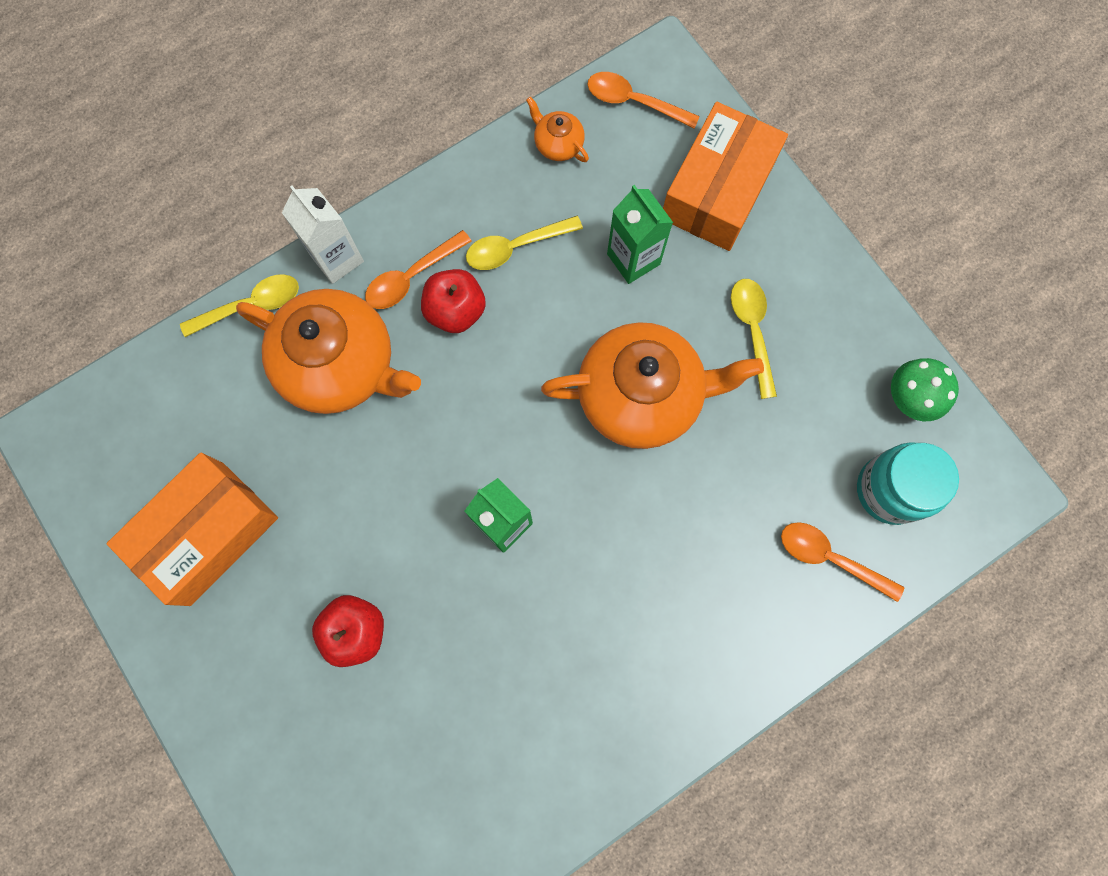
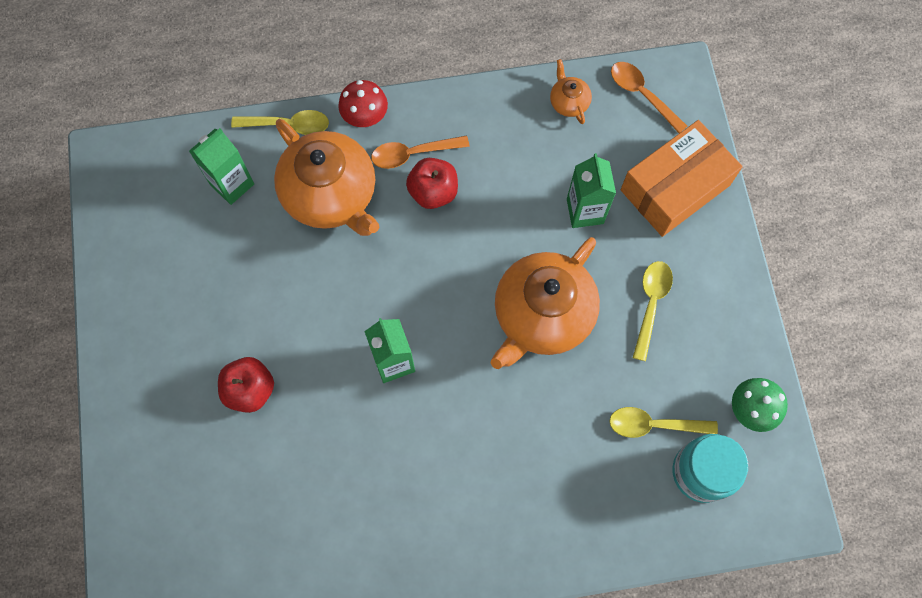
camera: 25 degrees right, 5 degrees down
(207, 533) = (180, 272): orange box -> none
(218, 403) = (232, 184): none -> green carton
(337, 258) = (365, 117): white carton -> red mushroom
(515, 247) = (500, 165): yellow spoon -> yellow spoon (654, 425)
(641, 396) = (542, 315): orange teapot -> orange teapot turned 105 degrees clockwise
(830, 558) = (628, 502): orange spoon -> none

